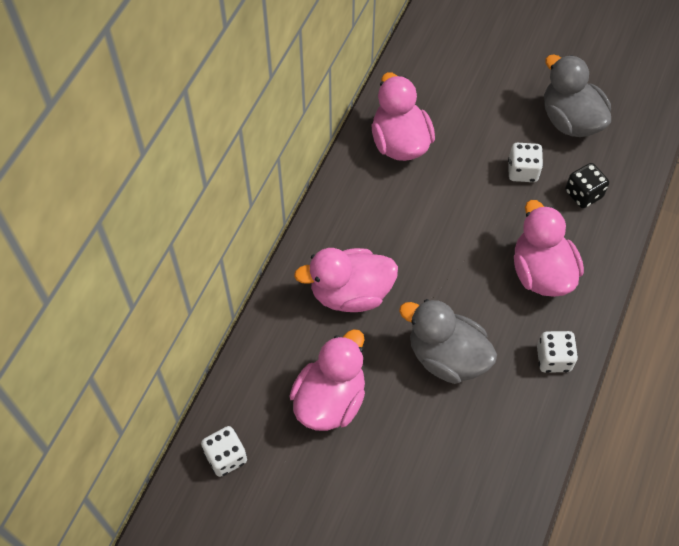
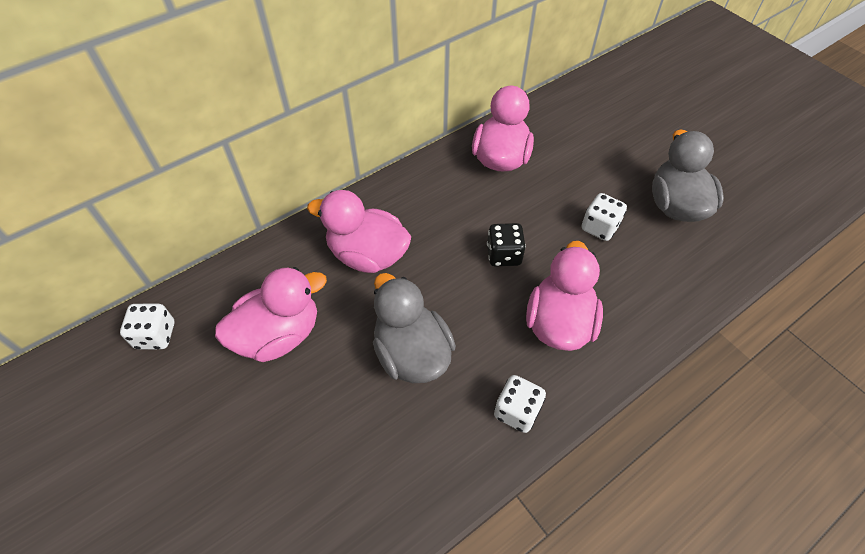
camera: 30 degrees right, 5 degrees down
(583, 194) = (649, 273): black dice -> black dice (503, 255)

